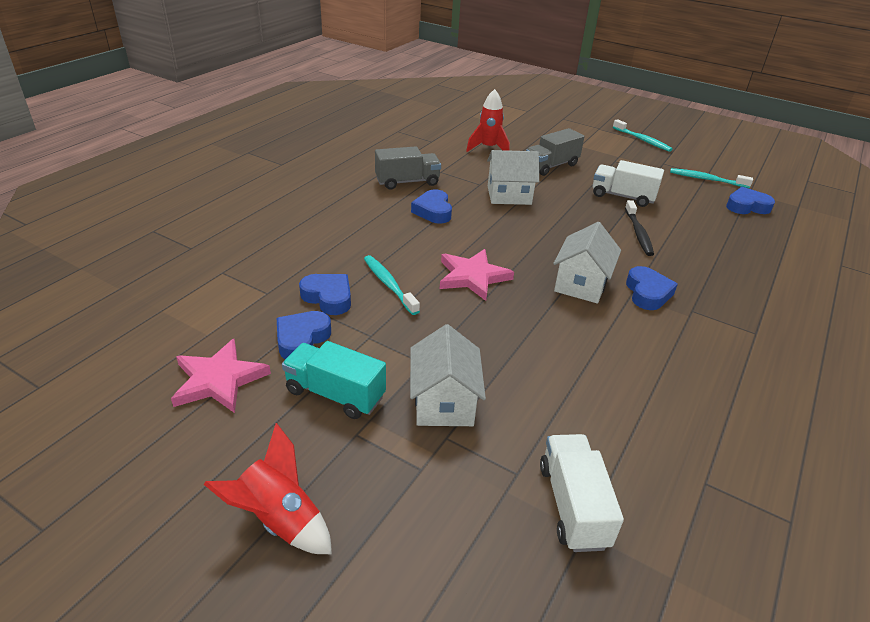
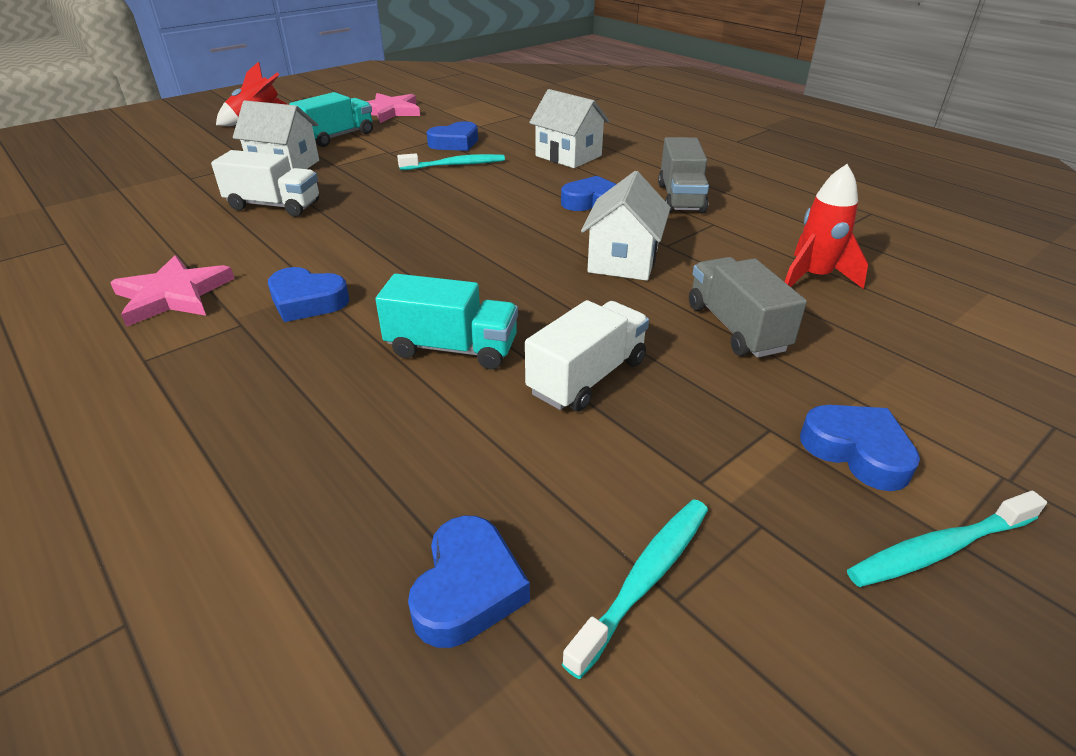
camera: 110 degrees right, 0 degrees up
(302, 339) = (408, 132): blue heart -> blue heart (857, 451)
(472, 277) = (437, 202): pink star -> pink star (173, 295)
(573, 505) = (139, 189): white truck -> white truck (274, 206)
(581, 284) = (368, 259): white house -> white house (568, 156)
(638, 233) = (452, 348): black toothbrush -> turquoise truck

